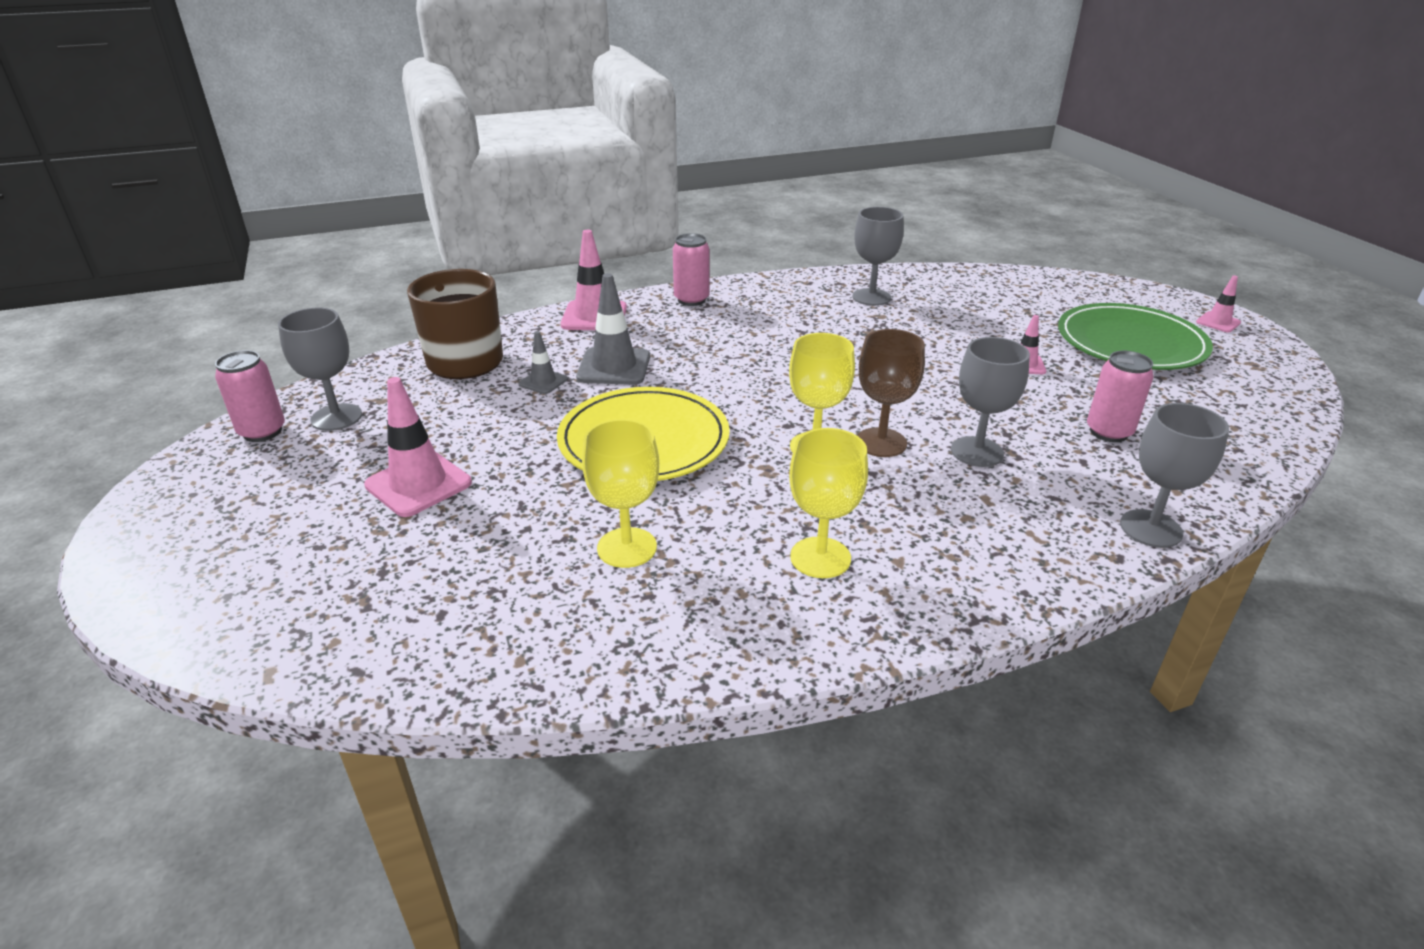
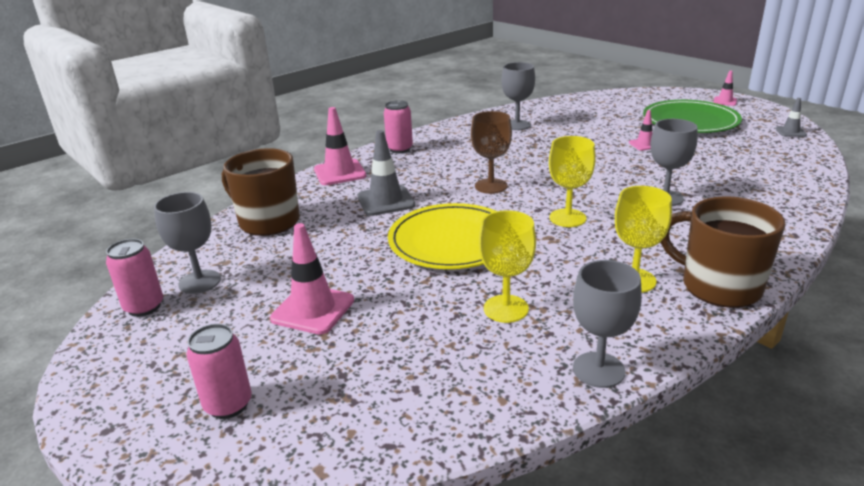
camera: 20 degrees left, 5 degrees down
(543, 382) = (343, 221): grey traffic cone -> grey traffic cone (790, 132)
(881, 442) = (604, 206): brown goblet -> brown goblet (491, 186)
(927, 600) = (718, 286): none -> brown mug
(1108, 432) = (725, 170): pink can -> pink can (228, 405)
(1151, 528) = (796, 215): grey goblet -> grey goblet (598, 370)

